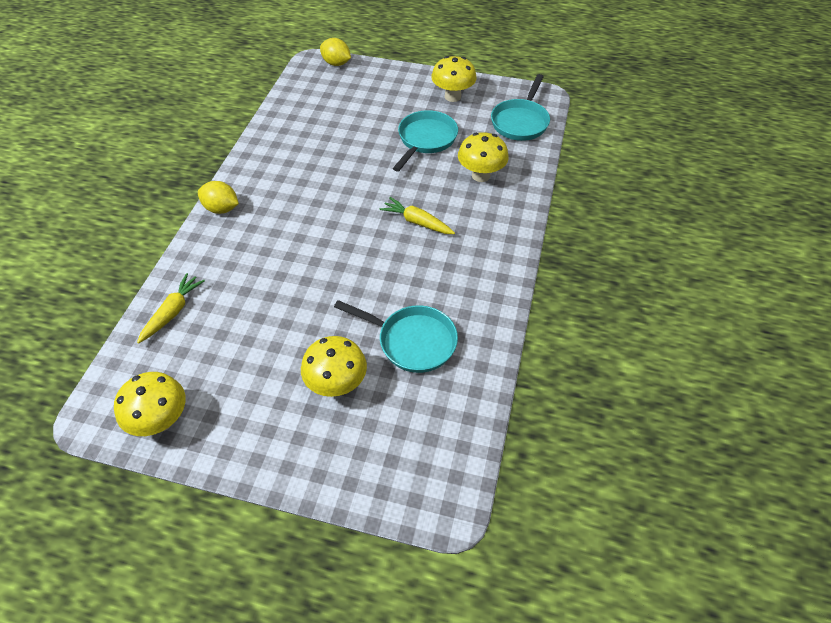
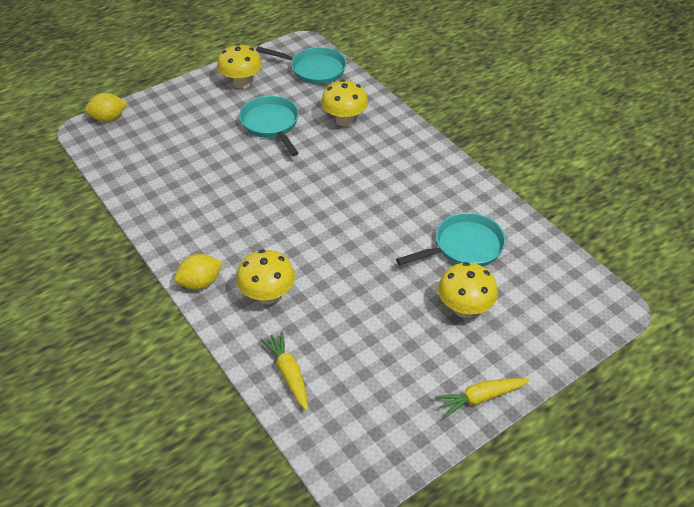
camera: 50 degrees left, 5 degrees down
(161, 420) = (401, 435): yellow mushroom -> yellow mushroom (268, 295)
(417, 222) = (353, 179): yellow carrot -> yellow carrot (480, 398)
(520, 122) = (314, 69): turquoise pan -> turquoise pan turned 45 degrees counterclockwise

